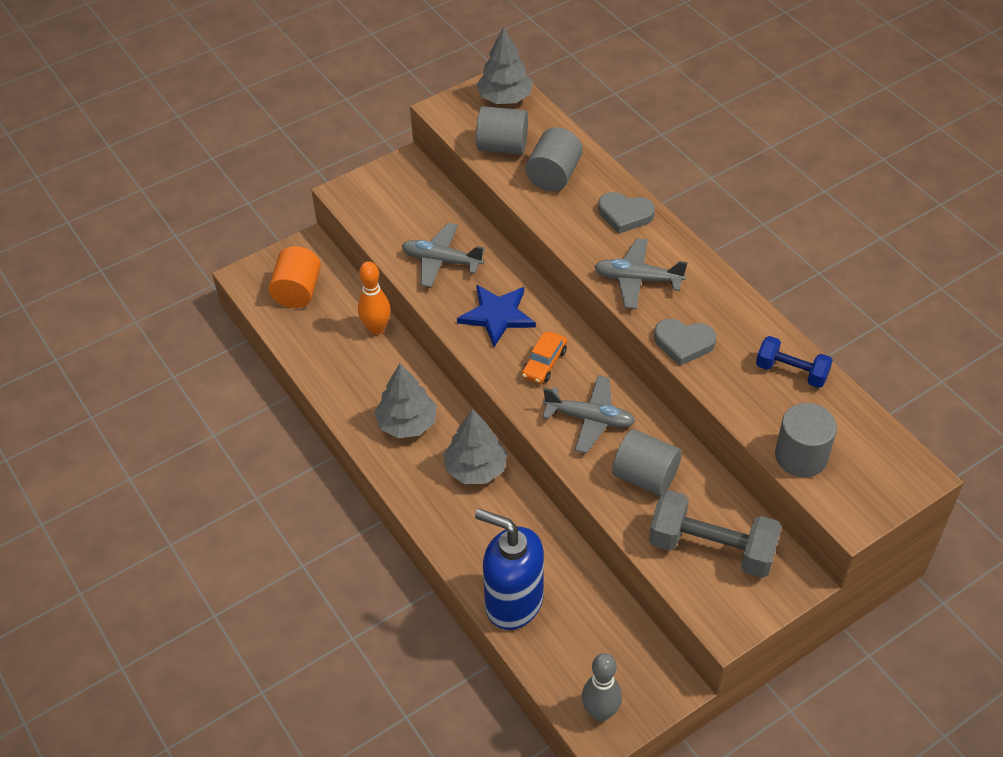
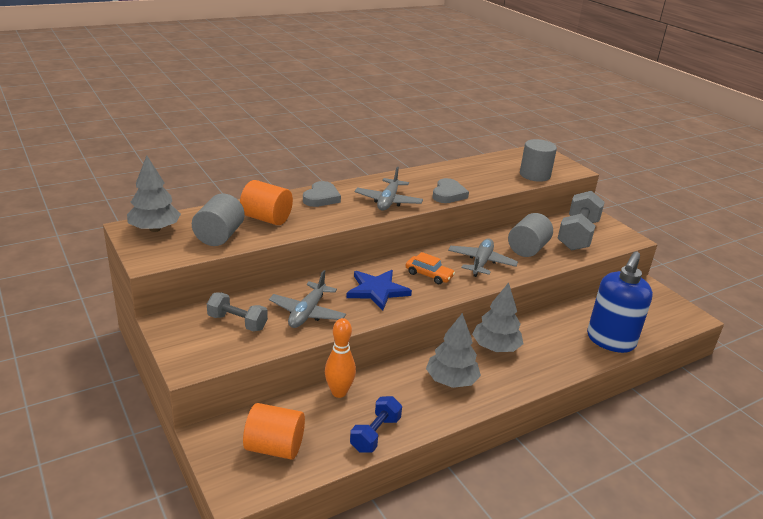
camera: 90 degrees left, 20 degrees down
(415, 211) = (237, 322): none -> grey dumbbell
(553, 175) = (266, 218): grey cylinder -> orange cylinder
(600, 712) = (678, 315): grey bowling pin -> none
(791, 372) = (471, 168): blue dumbbell -> blue dumbbell (375, 434)

